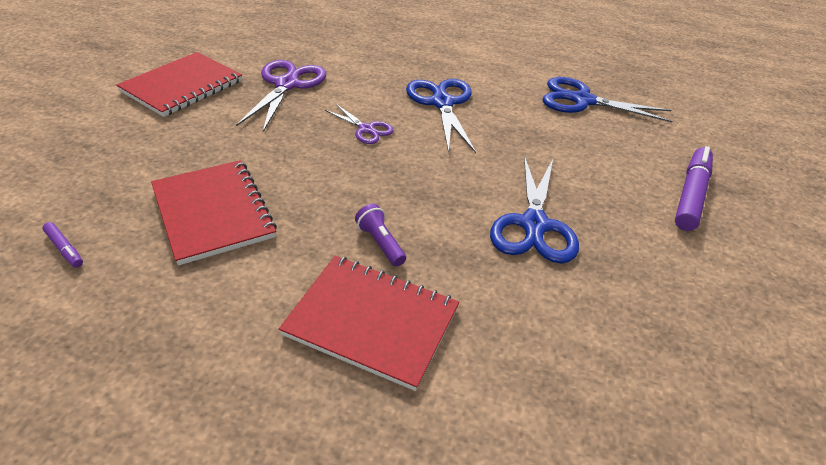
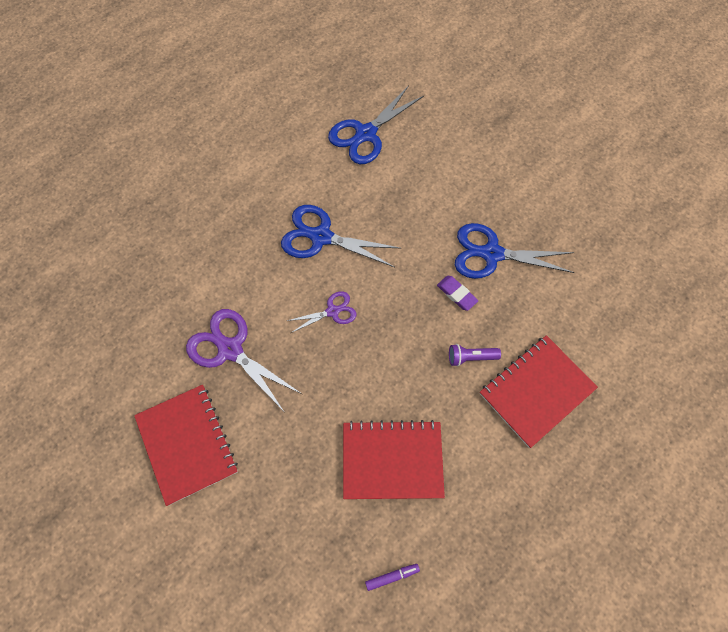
camera: 60 degrees left, 25 degrees up
(455, 210) = (456, 294): none -> purple eraser
(534, 225) = (491, 254): blue scissors -> blue scissors turned 150 degrees clockwise
(691, 195) = (501, 142): purple marker -> none

